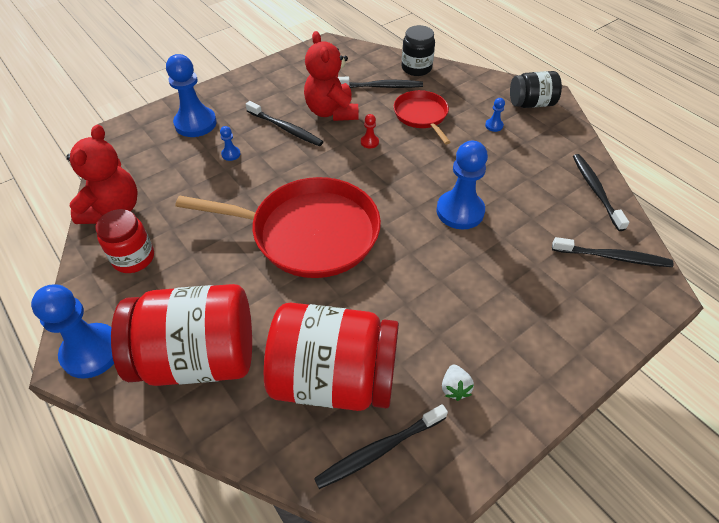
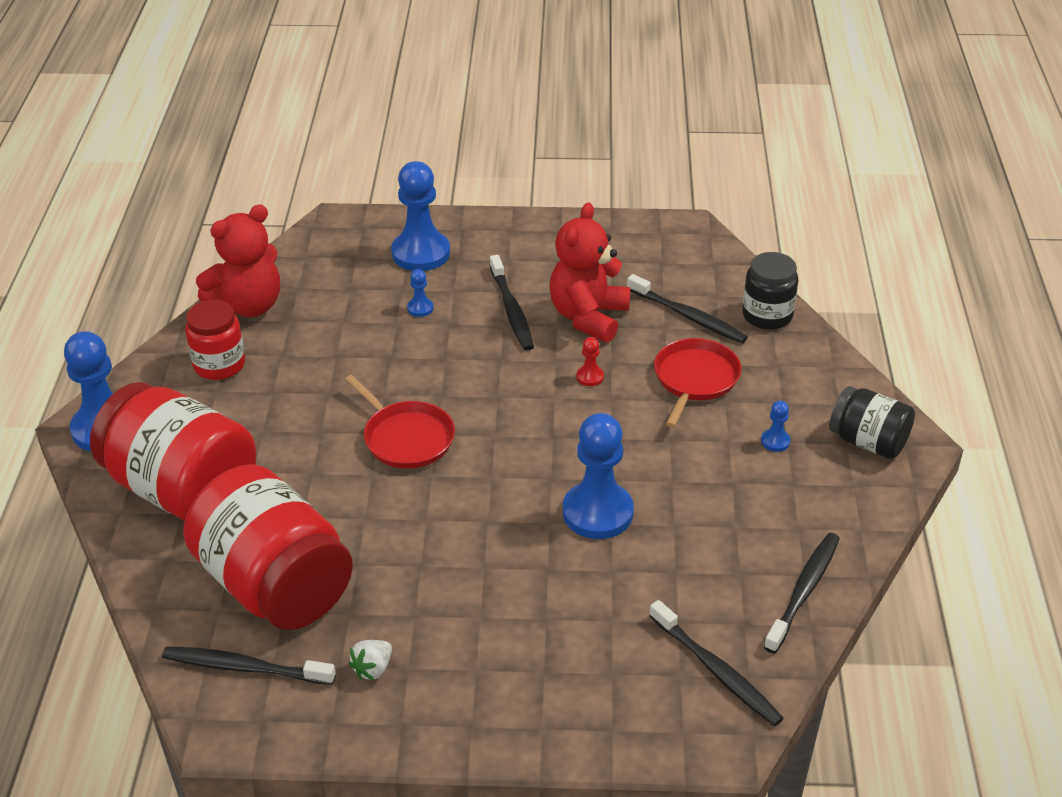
camera: 40 degrees right, 10 degrees down
(309, 233) = (406, 438): red pan -> red pan, size x0.53

